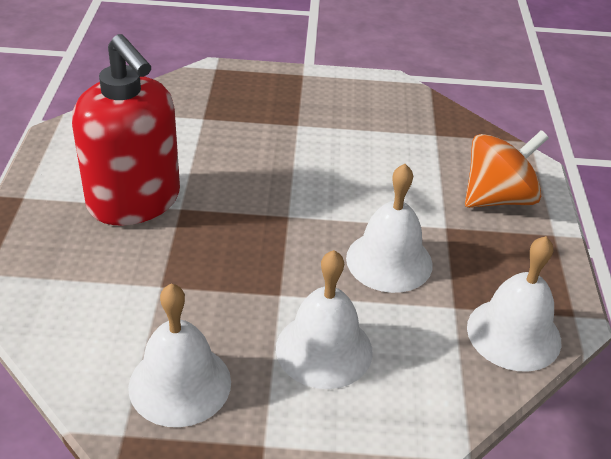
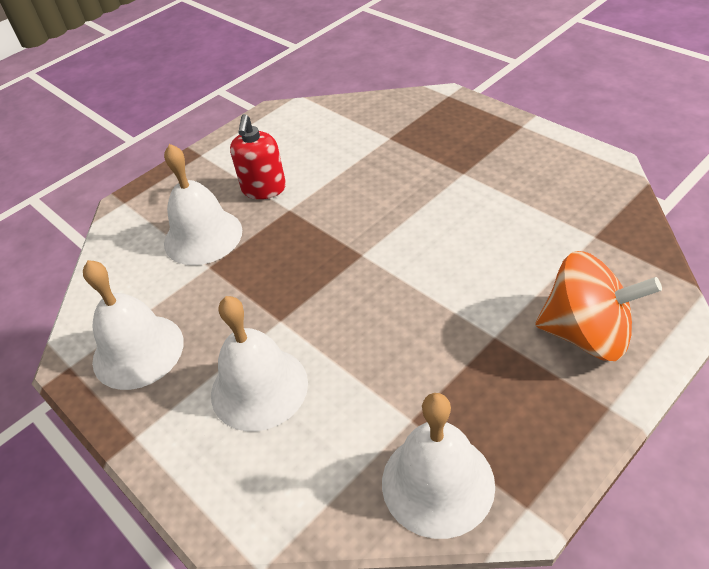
camera: 50 degrees right, 5 degrees up
(134, 201) = (264, 189): red soap dispenser -> red soap dispenser, size x0.52
(389, 261) = (401, 340): white bell -> white bell (203, 236)

